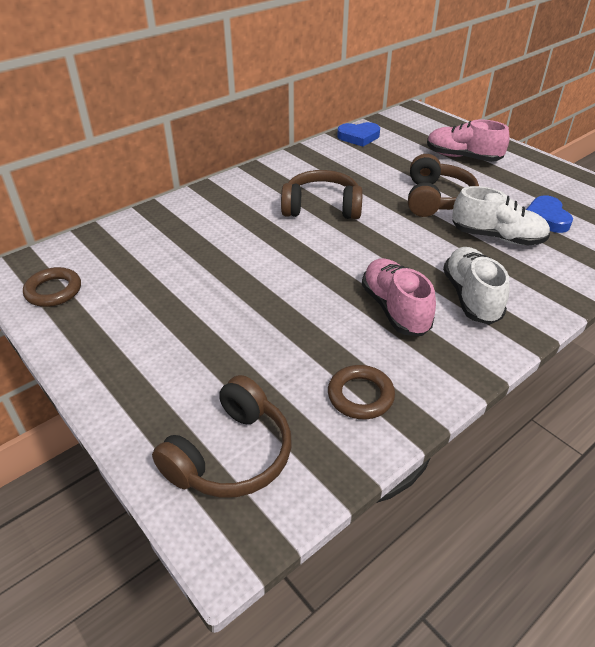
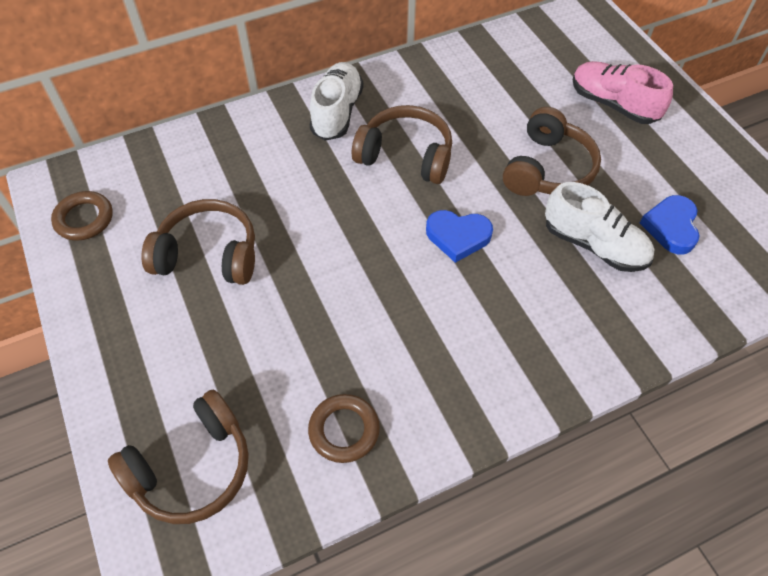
camera: 15 degrees right, 15 degrees up
(181, 296) = (208, 255): none -> brown headphones
(359, 137) = (496, 46): blue heart -> blue heart (458, 236)
(395, 309) = (427, 325): pink shoe -> none
(471, 297) = (521, 327): white shoe -> white shoe (337, 112)

